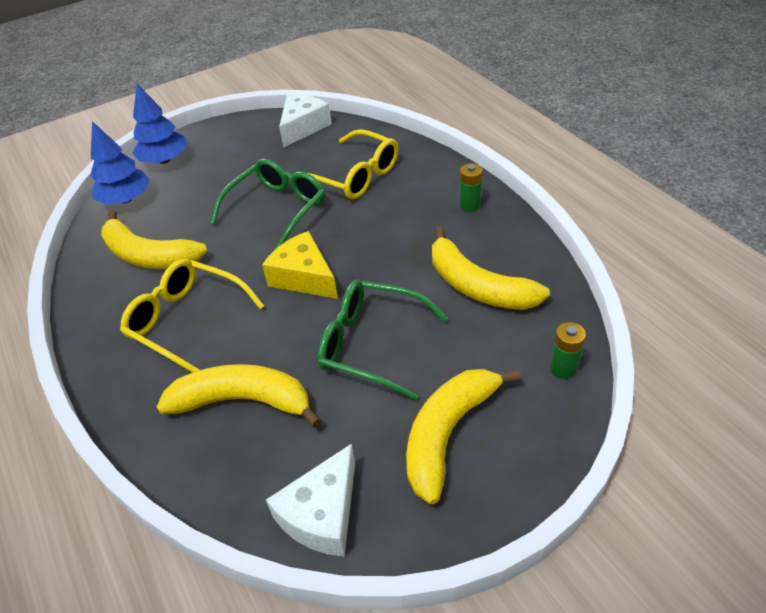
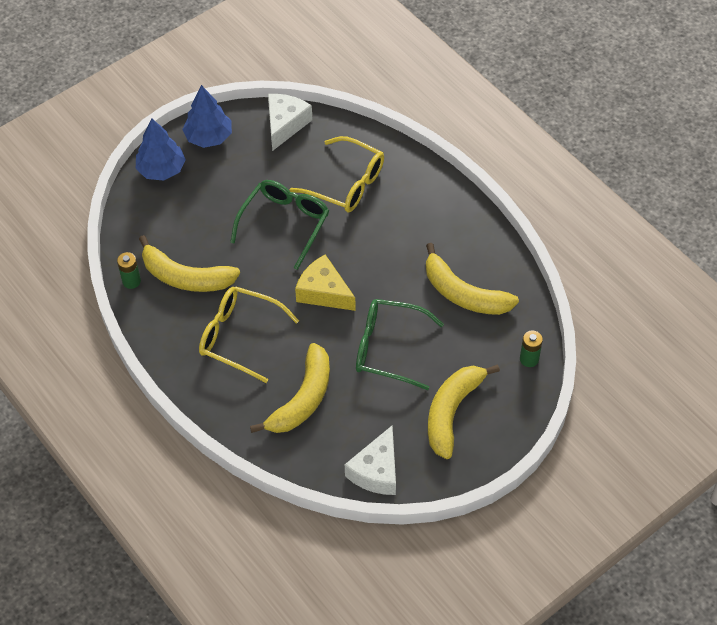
camera: 10 degrees left, 10 degrees up
(126, 199) = (142, 217): blue tree -> blue tree (209, 137)
(243, 401) = (302, 399): yellow banana -> yellow banana turned 120 degrees clockwise
(469, 205) = (451, 213): green battery -> green battery (131, 281)

